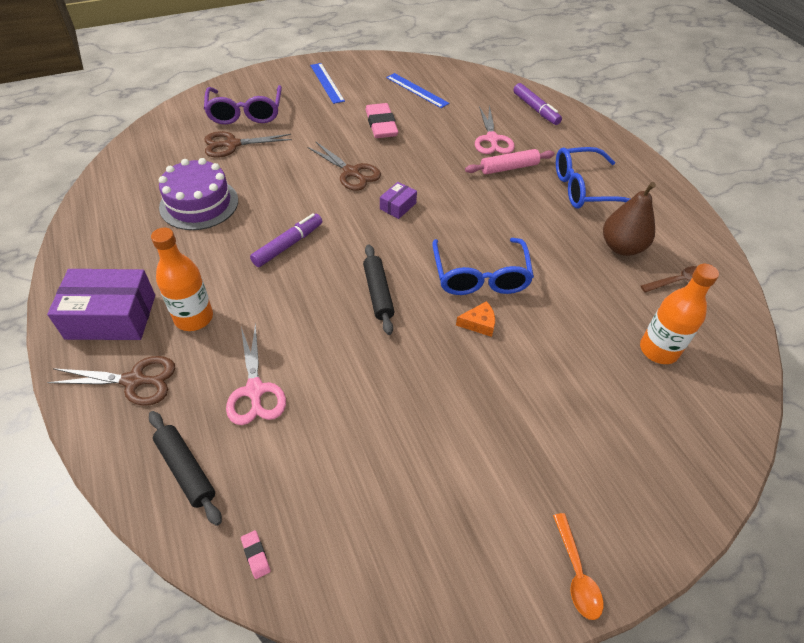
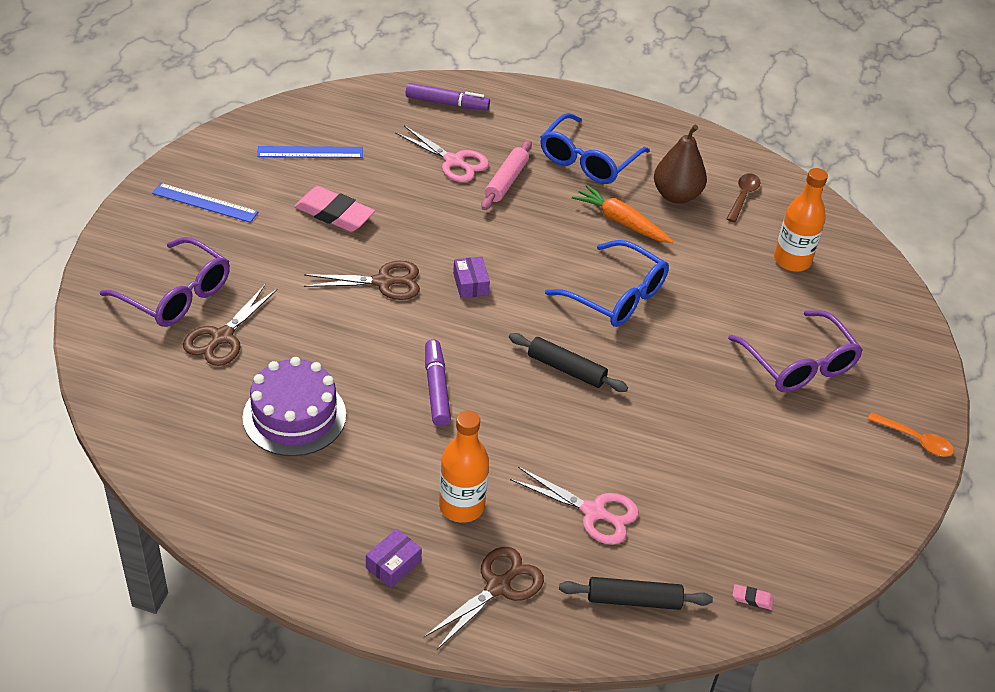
camera: 50 degrees left, 5 degrees down
(111, 316) = (393, 564): purple box -> purple box, size x0.49
(479, 323) = (665, 334): orange cheese -> none
(553, 236) = (621, 222): none -> orange carrot
(554, 423) = (798, 363): none -> purple glasses

